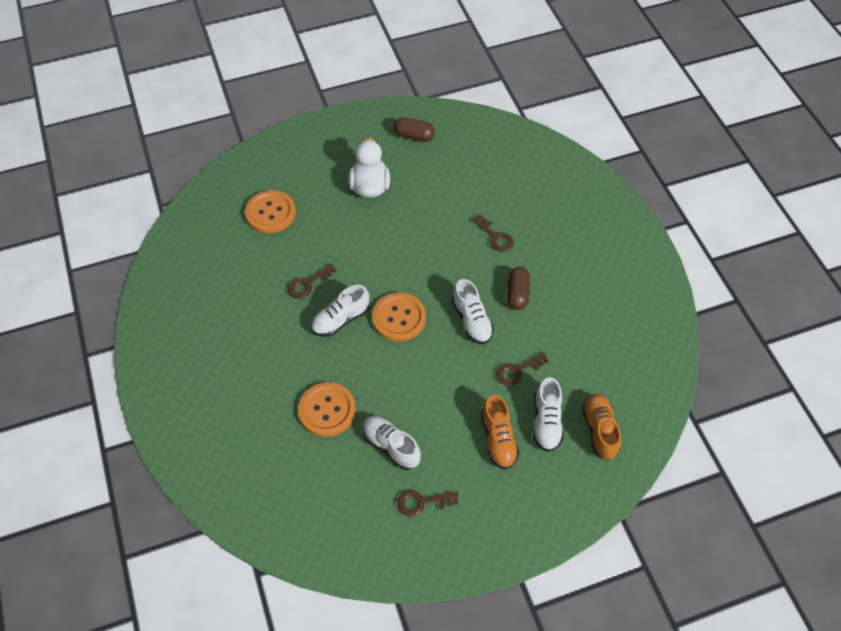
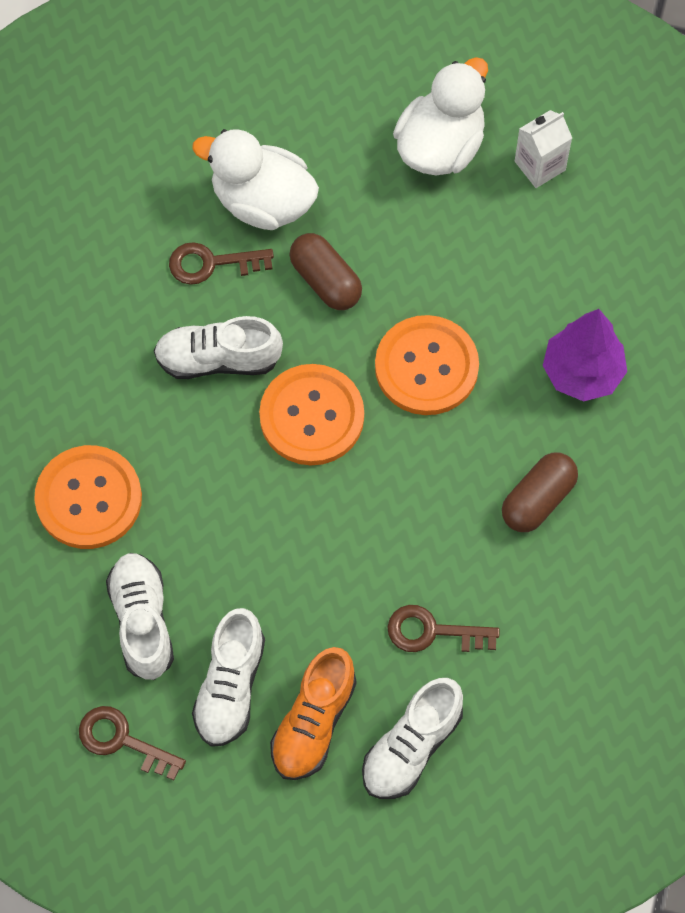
camera: 35 degrees right, 10 degrees up
(270, 213) = (242, 96): orange button -> orange button (426, 367)
(311, 248) = (262, 201): none -> white duck
(414, 136) = (589, 93): brown capsule -> brown capsule (325, 280)
(416, 172) = (540, 165): none -> white carton
(472, 320) = (426, 497): white shoe -> white shoe (230, 686)
(495, 237) = (582, 372): brown key -> purple tree
(599, 430) = (486, 818): orange shoe -> none

